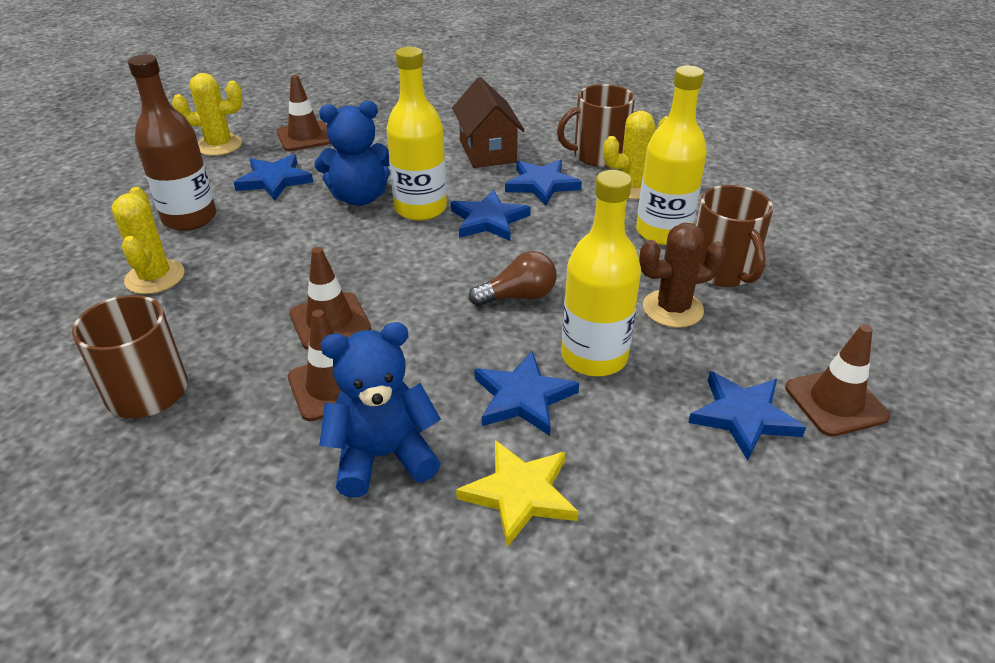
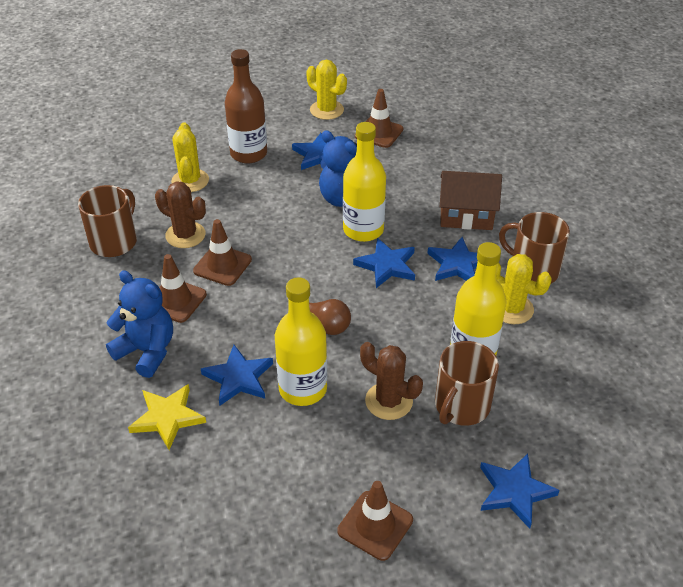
camera: 50 degrees right, 5 degrees up
(155, 277) = (190, 181): yellow cactus -> yellow cactus turned 45 degrees counterclockwise
(236, 325) = (185, 235): none -> brown cactus
(487, 151) = (466, 216): brown house -> brown house turned 60 degrees clockwise
(743, 416) = (316, 484): blue star -> blue star (514, 491)

